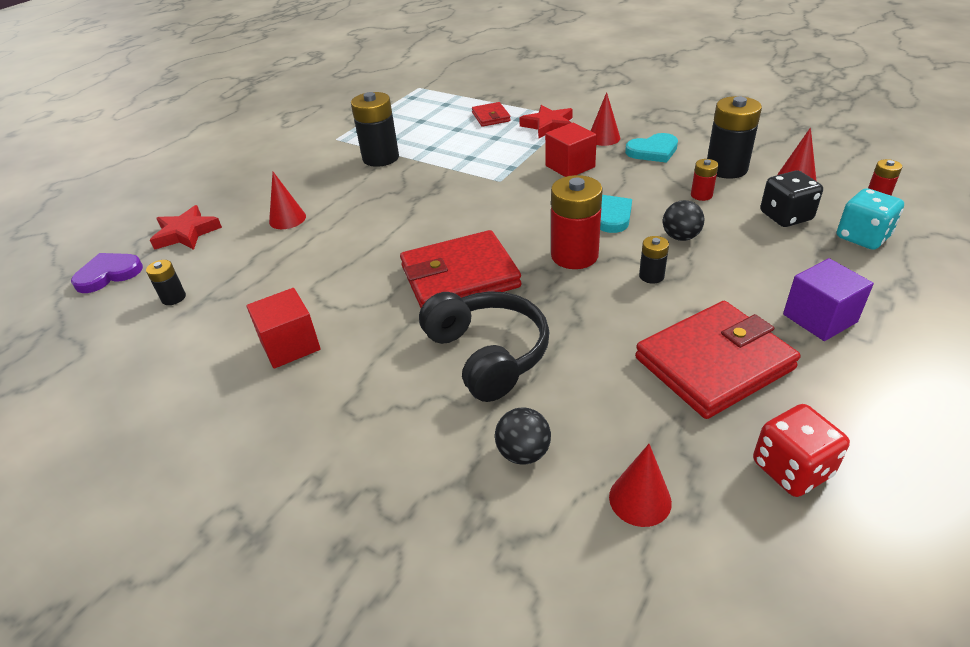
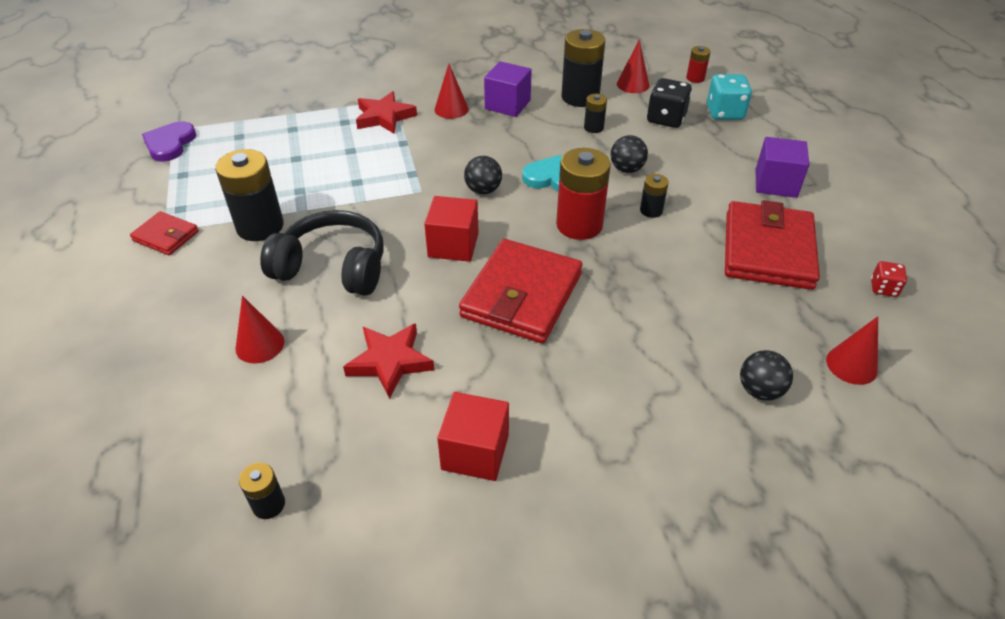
camera: 50 degrees left, 5 degrees up
(108, 274) = (126, 545): purple heart -> purple heart (170, 144)
(186, 233) = (152, 435): red star -> red star (390, 362)
(488, 354) = (637, 341): black headphones -> black headphones (333, 267)
(491, 117) = (313, 131): red wallet -> red wallet (166, 236)
(541, 199) = (483, 190): none -> black ball
(570, 166) = (462, 148): red cube -> red cube (453, 245)
(653, 151) = (507, 104): turquoise heart -> purple cube
(701, 195) = (593, 127): red battery -> black battery
(791, 469) = (883, 288): red dice -> red dice, size x0.57

